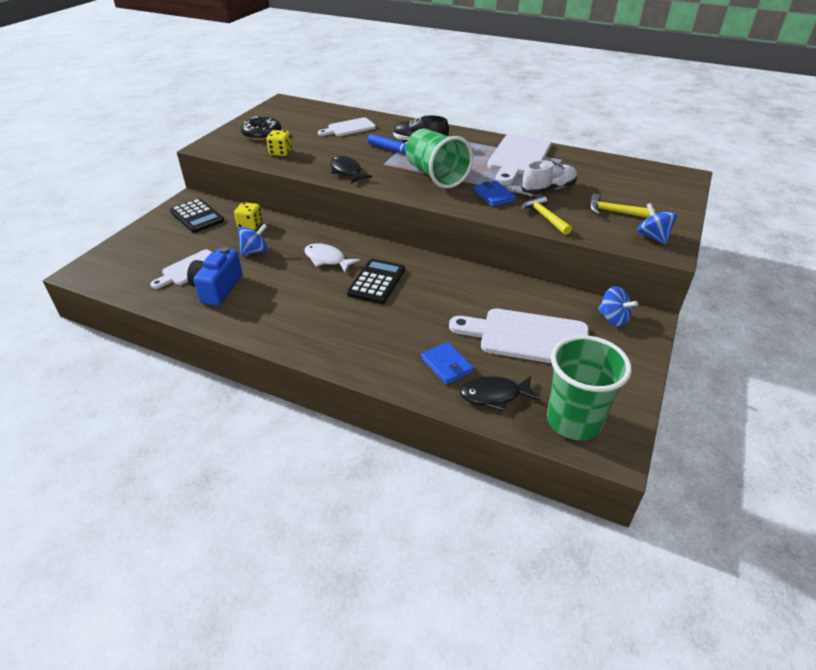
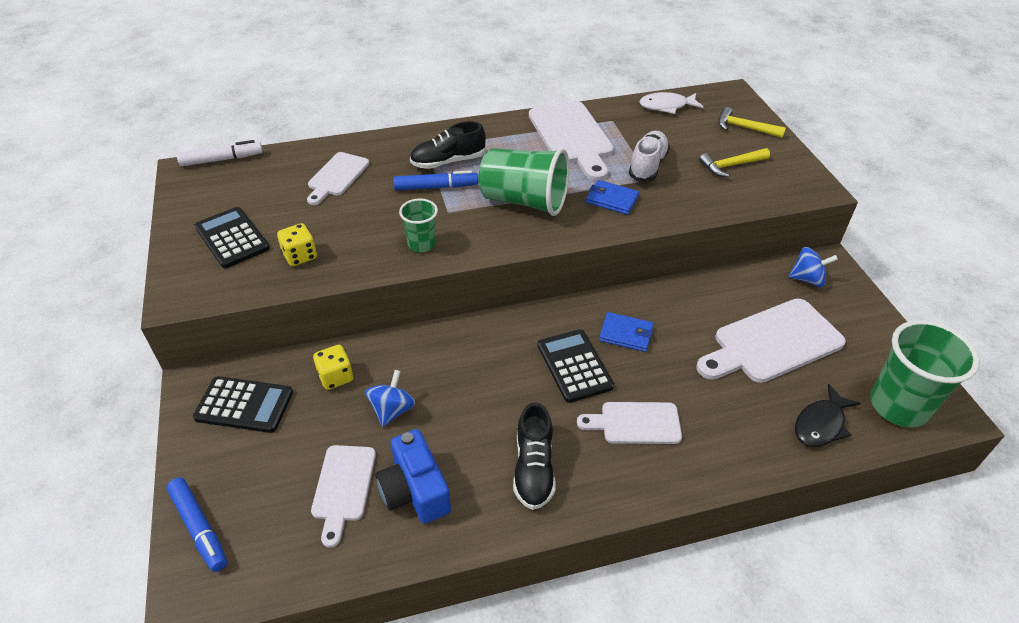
camera: 40 degrees left, 5 degrees up
(117, 251) = (199, 528): none -> blue marker
(262, 134) = (232, 238): black donut -> black calculator
(285, 313) = (534, 468): none -> black shoe
(305, 102) = (222, 159): none -> white marker
(327, 259) = (489, 369): white fish -> white fish (666, 106)
(347, 171) = (422, 244): black fish -> green cup
(371, 325) = (635, 423): none -> white cutting board
(446, 365) = (751, 420): blue wallet -> blue wallet (626, 334)
(544, 217) = (685, 202): yellow hammer -> yellow hammer (744, 128)
(652, 237) = (790, 180): blue spinning top -> none

